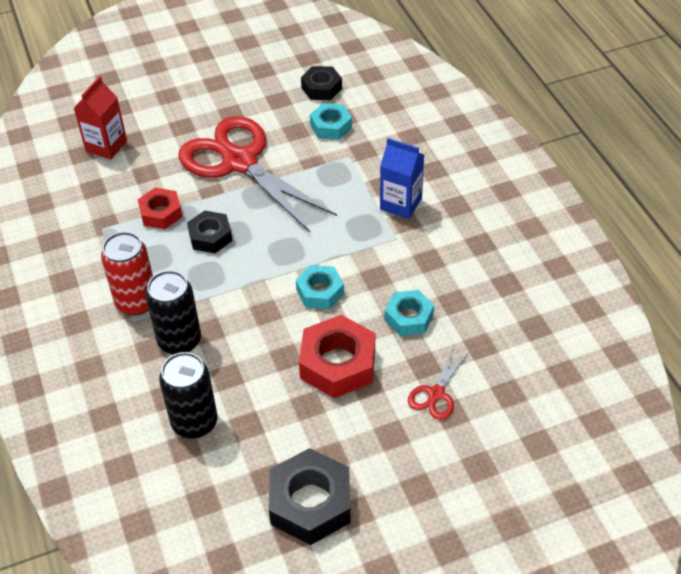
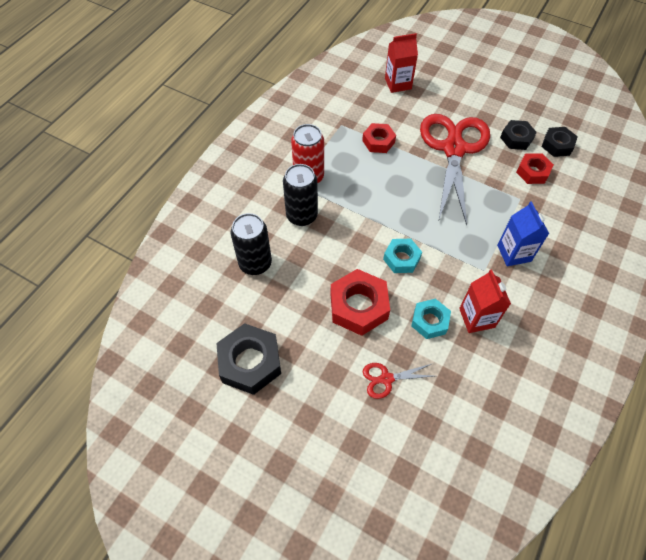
camera: 50 degrees right, 10 degrees up
(210, 236) = (386, 176): black nut -> black nut (516, 138)
(331, 126) = (533, 172): turquoise nut -> red nut
(439, 279) = (477, 318): none -> red carton

